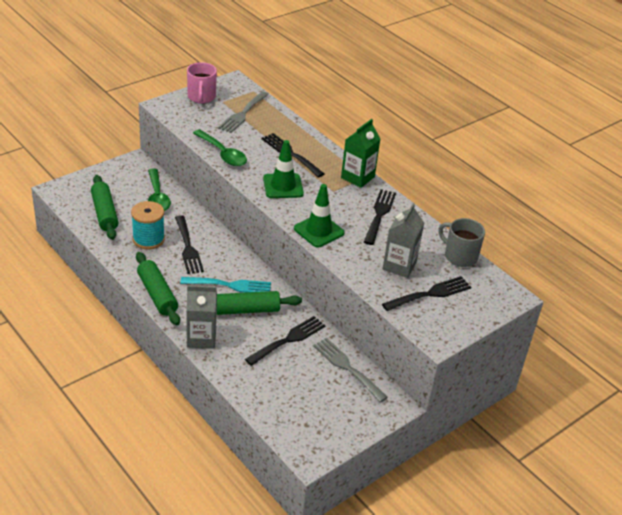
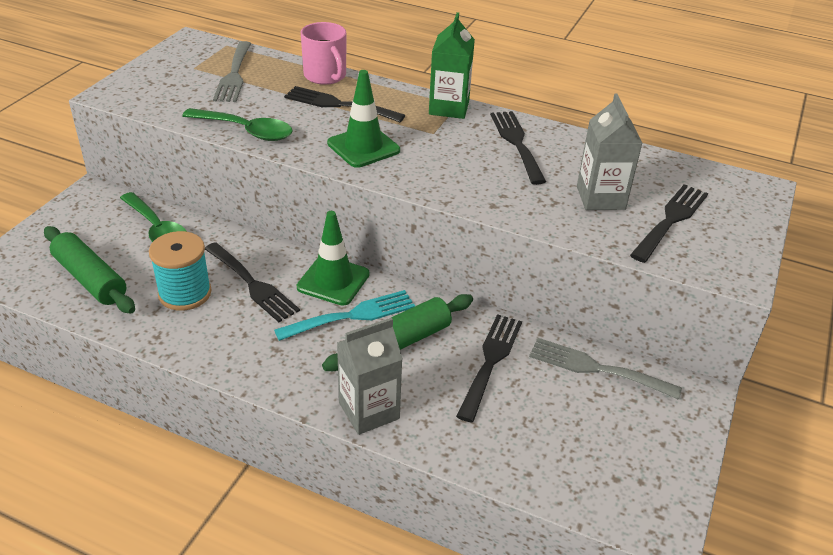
camera: 25 degrees left, 0 degrees up
(157, 294) = (255, 371): green rolling pin -> none
(201, 97) = (159, 70): pink mug -> pink mug (325, 76)
(318, 231) = (460, 188): green traffic cone -> green traffic cone (333, 281)
(459, 256) = (656, 161): grey mug -> none

